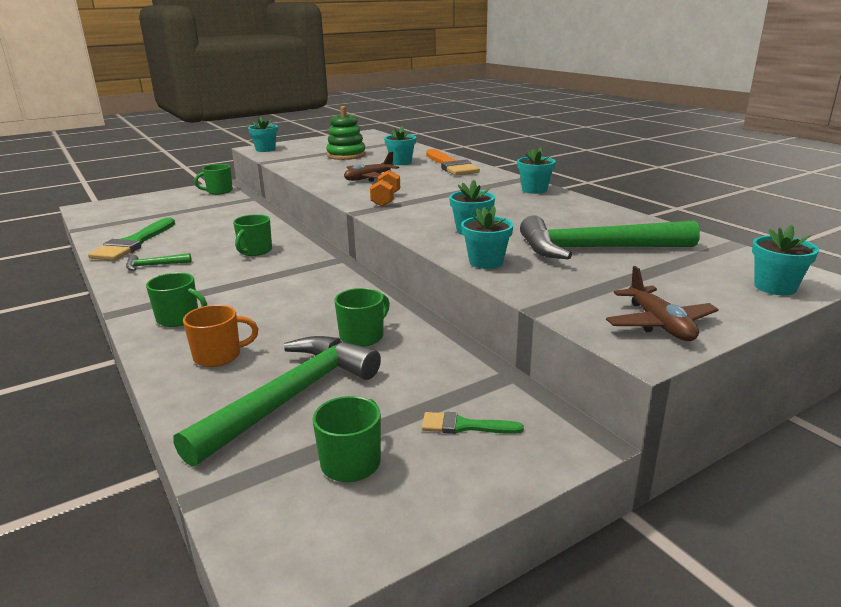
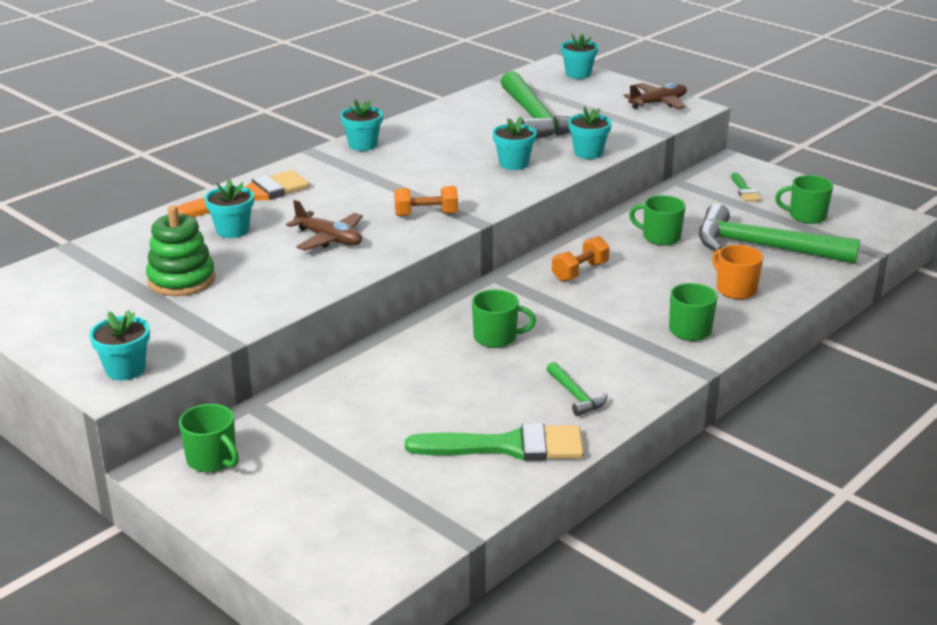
camera: 105 degrees left, 5 degrees up
(323, 289) = (580, 272): none -> orange dumbbell

